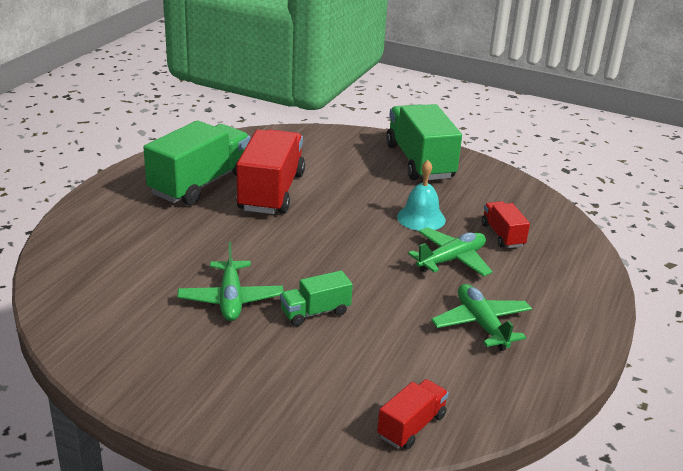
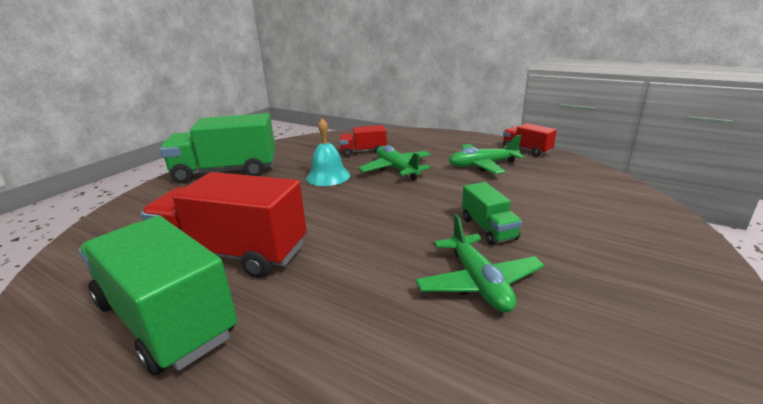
camera: 80 degrees left, 5 degrees down
(231, 299) = (478, 282): green plane -> green plane turned 75 degrees clockwise
(411, 426) = (622, 194): red truck -> red truck (526, 150)

